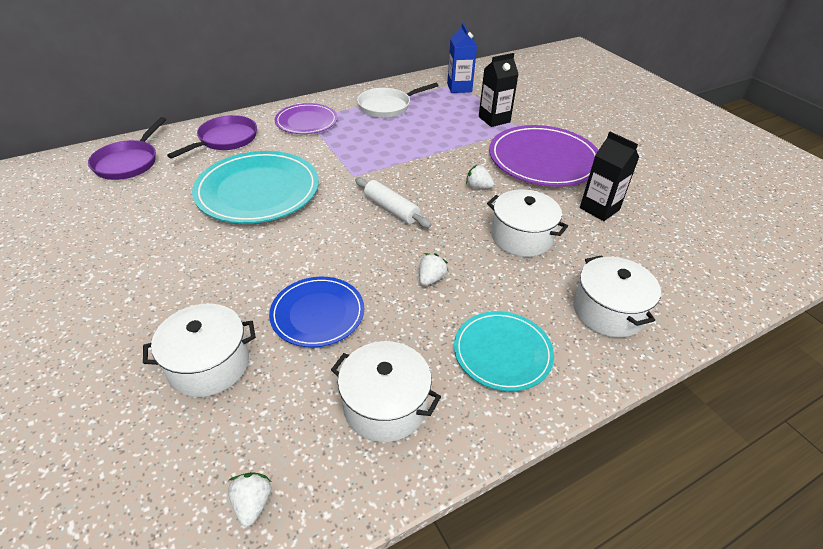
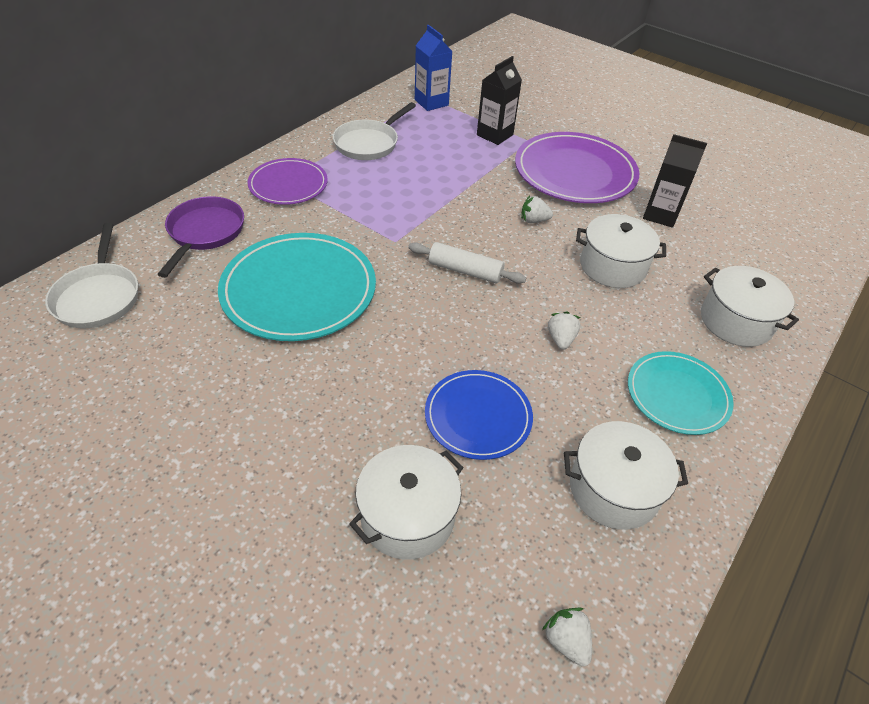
camera: 25 degrees left, 5 degrees up
(128, 162) = (98, 297): purple pan -> white pan

